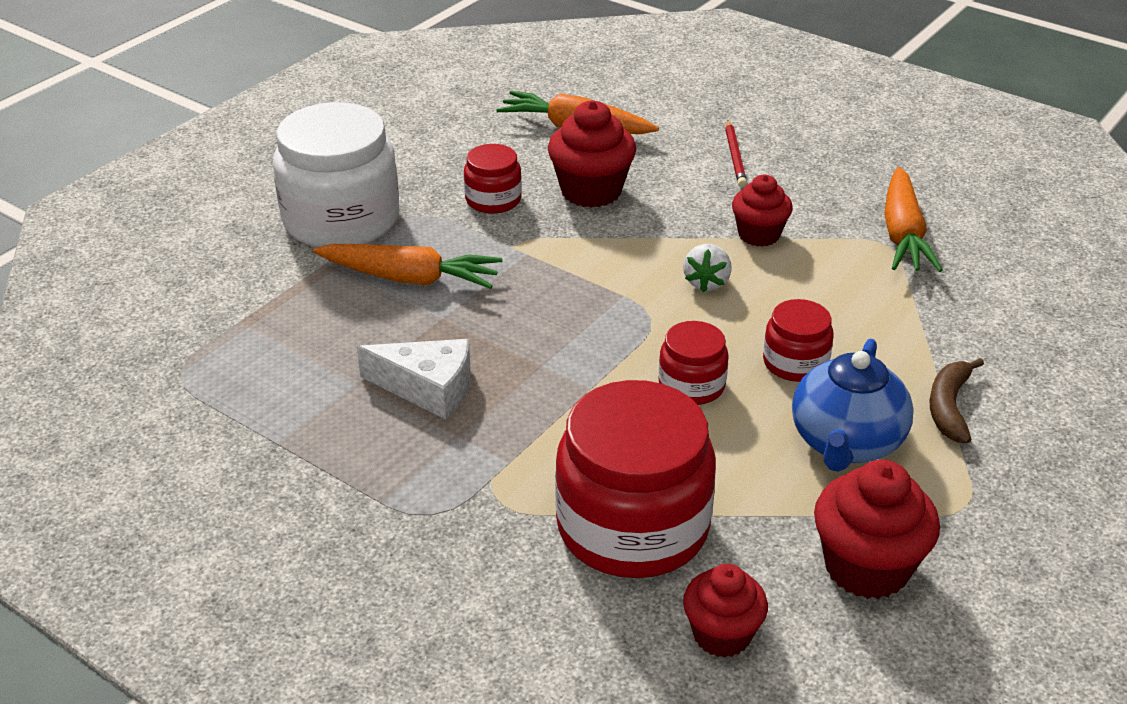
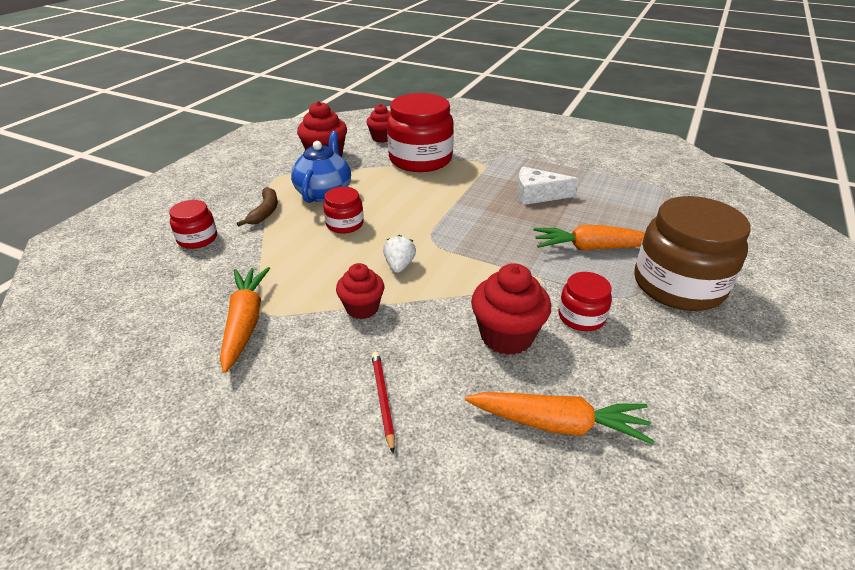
camera: 170 degrees right, 0 degrees up
(341, 220) = (678, 285): white jar -> brown jar
(691, 385) = (402, 208): red jar -> red jar (197, 238)

